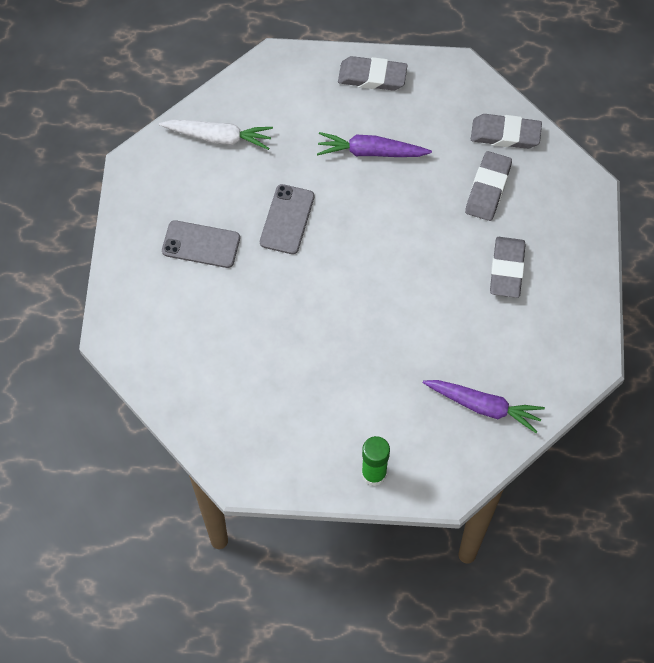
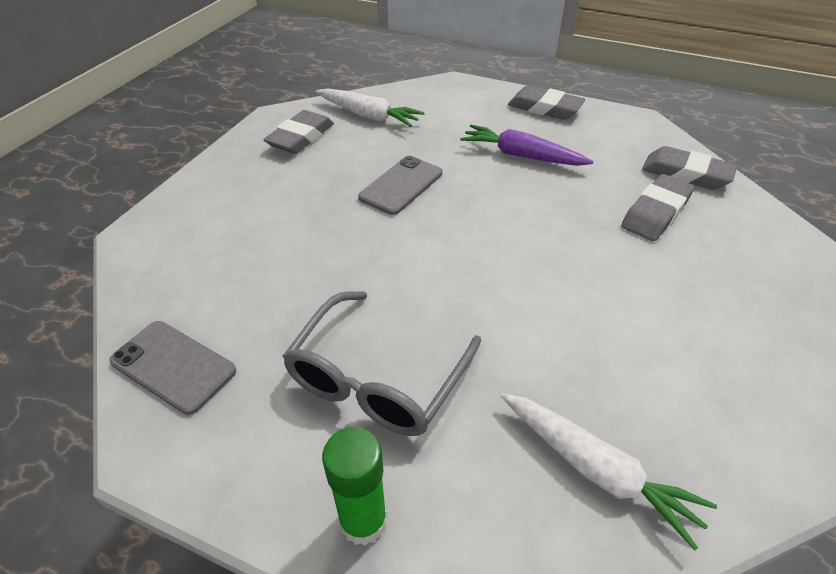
camera: 20 degrees right, 20 degrees down
(201, 244) = (294, 183): grey phone -> grey phone (173, 366)
(345, 392) = (377, 378): none -> grey glasses
(483, 406) = (596, 470): purple carrot -> white carrot
(507, 269) = (668, 296): grey eraser -> grey eraser (301, 137)

